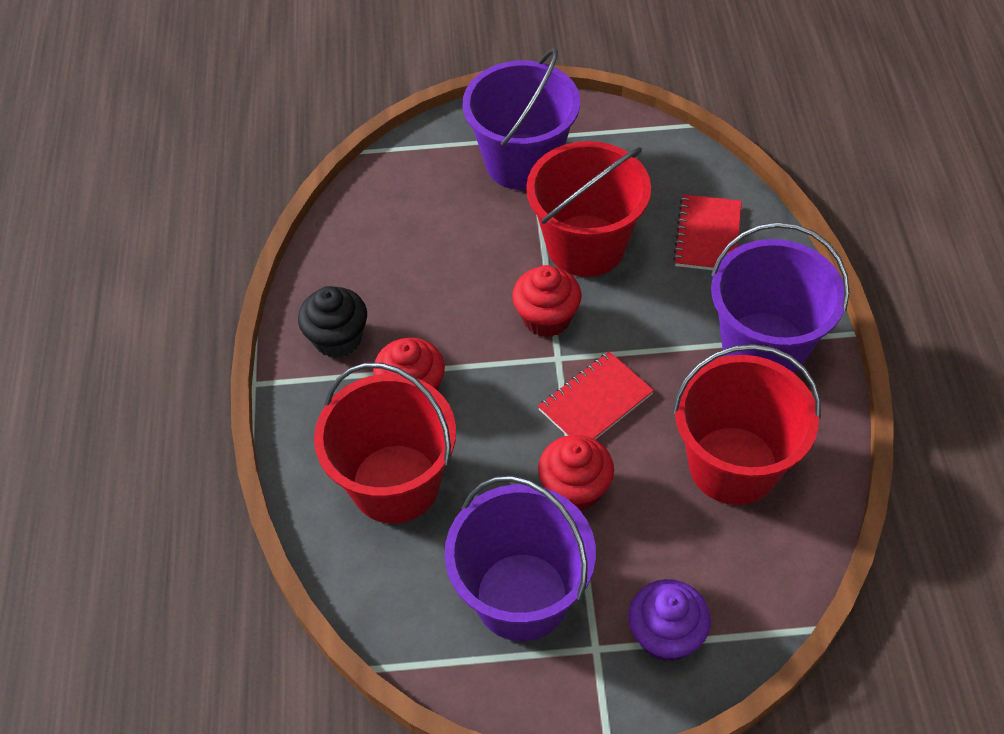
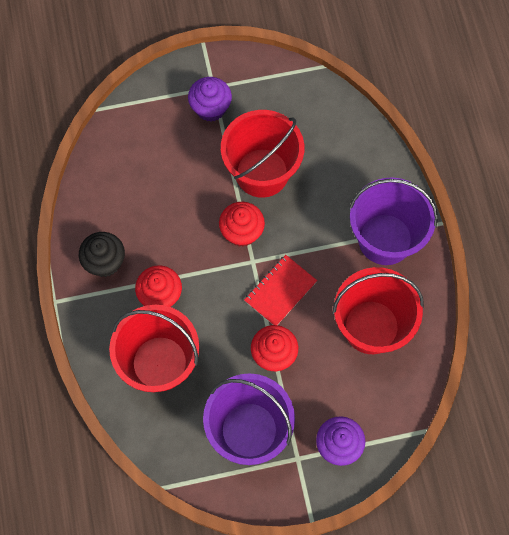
camera: 10 degrees left, 15 degrees up
(522, 162) = (210, 108): purple bucket -> purple cupcake
(707, 235) = (342, 157): red notebook -> none

